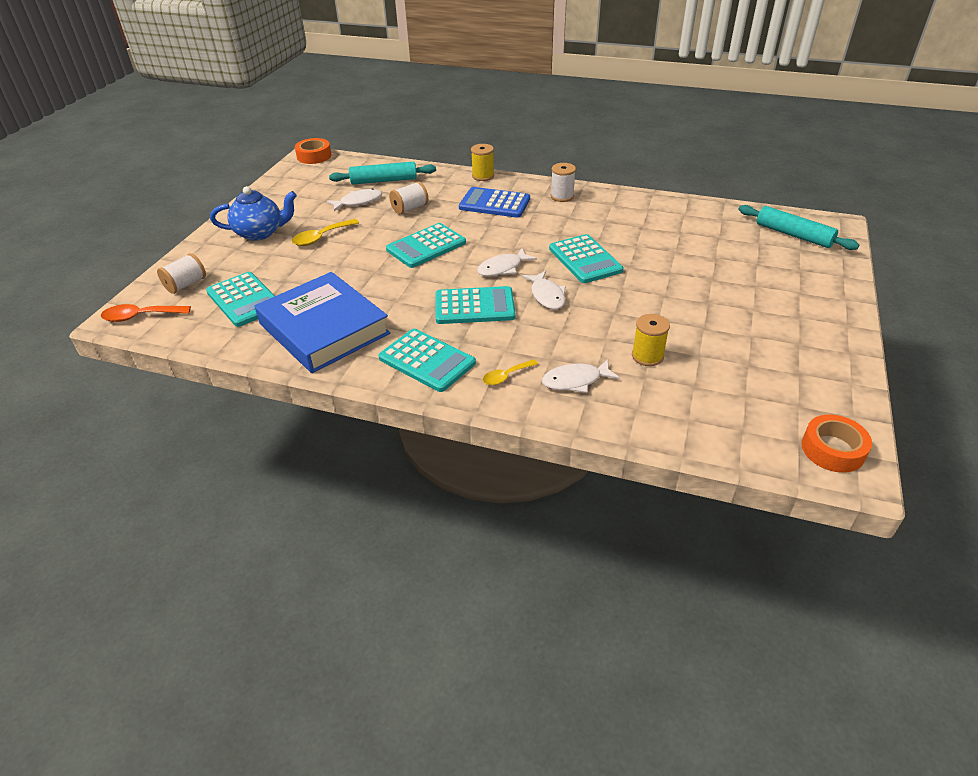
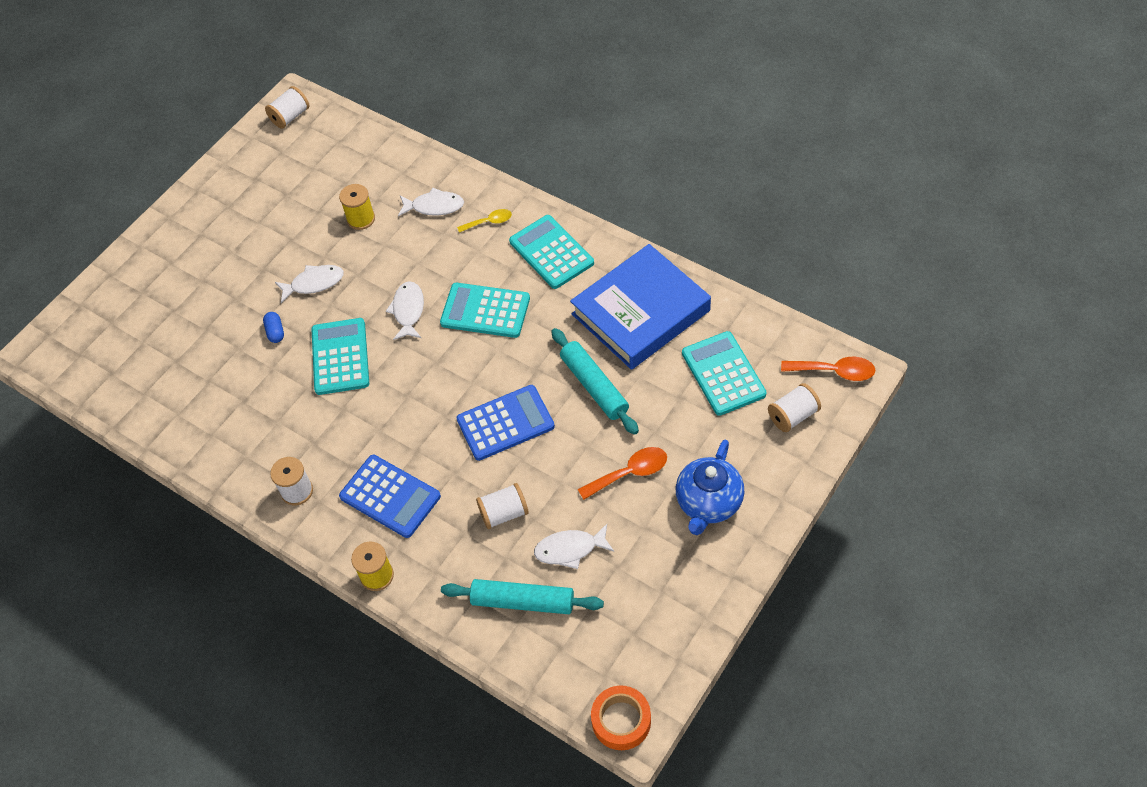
camera: 160 degrees left, 15 degrees up
(260, 233) = (708, 503): blue teapot -> blue teapot turned 75 degrees counterclockwise
(321, 237) = (630, 473): yellow spoon -> orange spoon
(324, 328) = (640, 312): blue book -> blue book turned 75 degrees clockwise
(426, 246) = (505, 423): turquoise calculator -> blue calculator
(503, 268) = (434, 363): white fish -> white fish (314, 283)
(654, 265) = (275, 332): none -> blue capsule
(793, 235) = (96, 346): turquoise rolling pin -> turquoise rolling pin (594, 386)
(832, 449) = (290, 117): orange tape -> white spool

